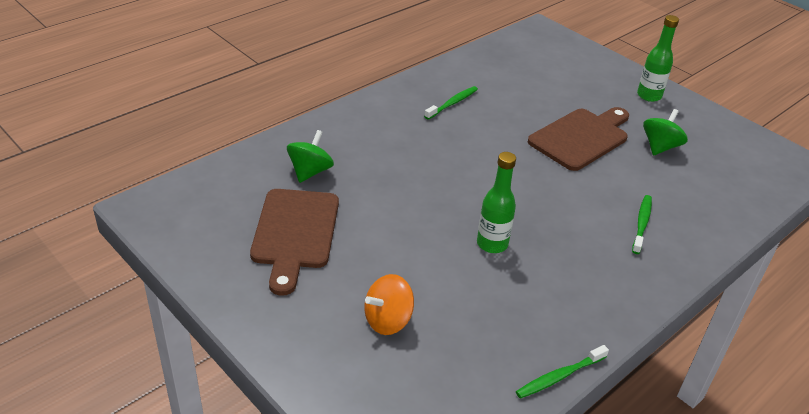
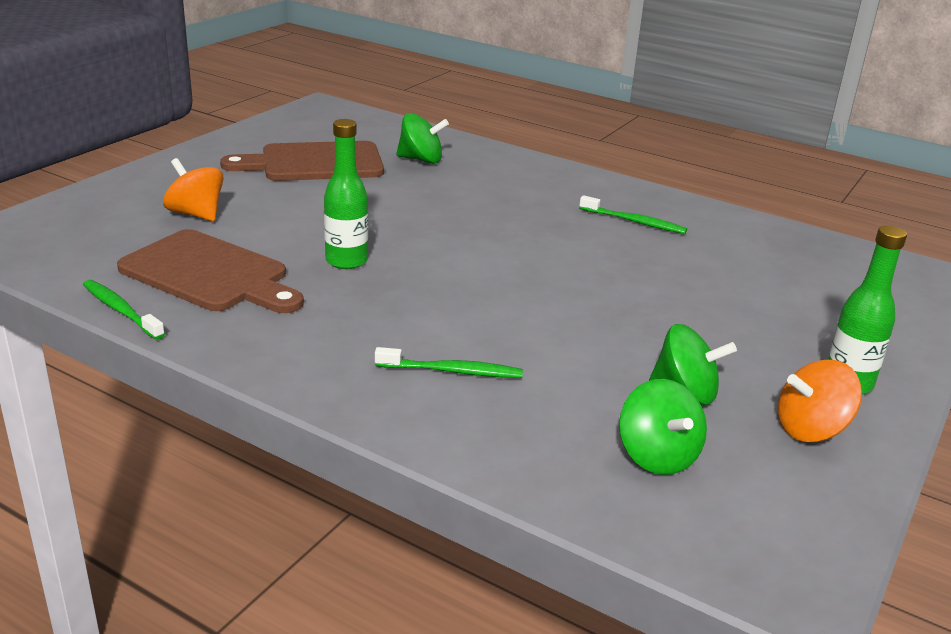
camera: 75 degrees right, 10 degrees down
(581, 138) = (642, 317): brown cutting board -> brown cutting board (209, 274)
(690, 121) = (810, 429): none -> orange spinning top
(717, 173) = (657, 456): none -> green spinning top

